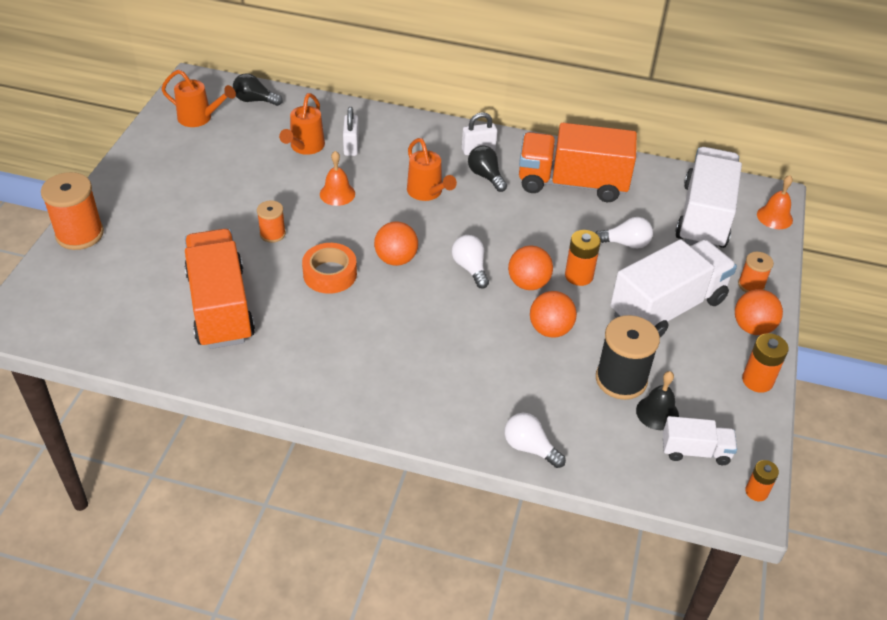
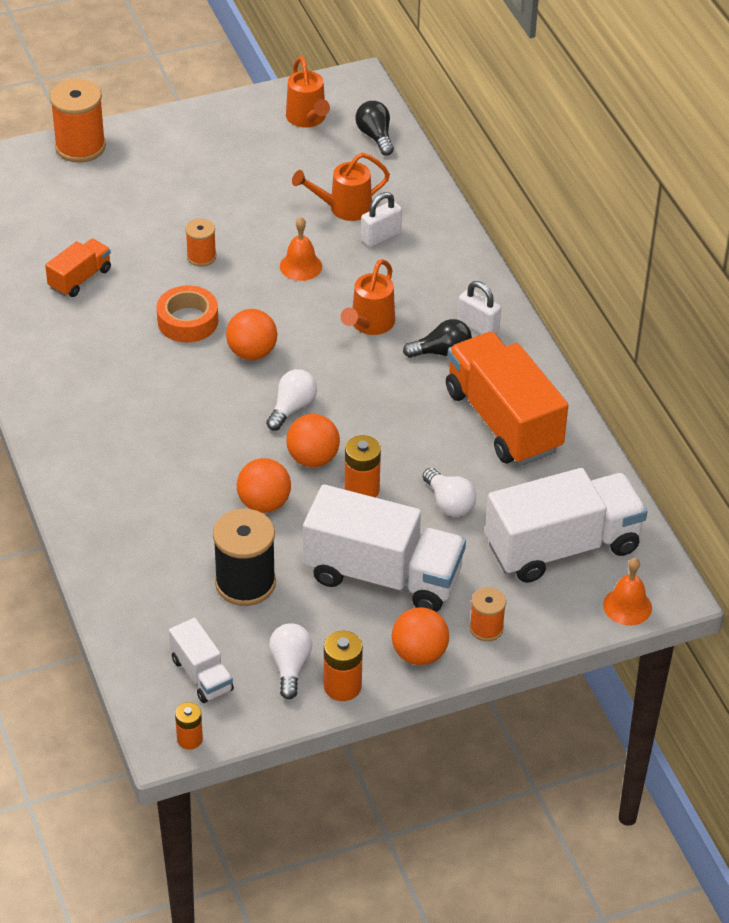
camera: 55 degrees right, 0 degrees up
(220, 307) = (80, 279): orange truck -> orange truck, size x0.50
(486, 176) = (442, 352): black light bulb -> black light bulb turned 60 degrees clockwise
(530, 448) = (101, 557): white light bulb -> white light bulb (290, 667)
(657, 412) = (226, 627): black bell -> none

